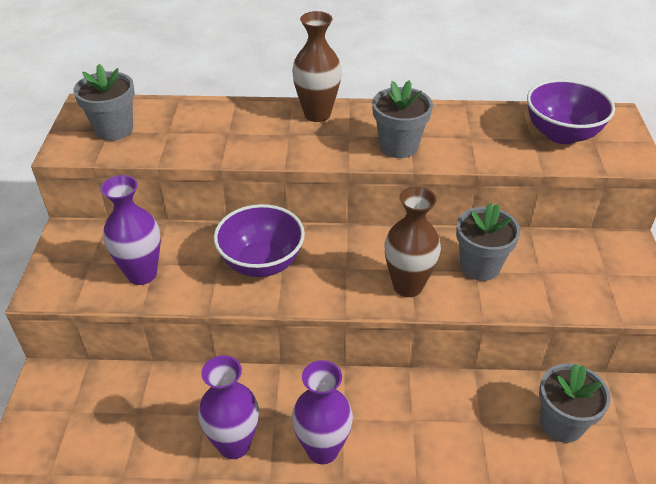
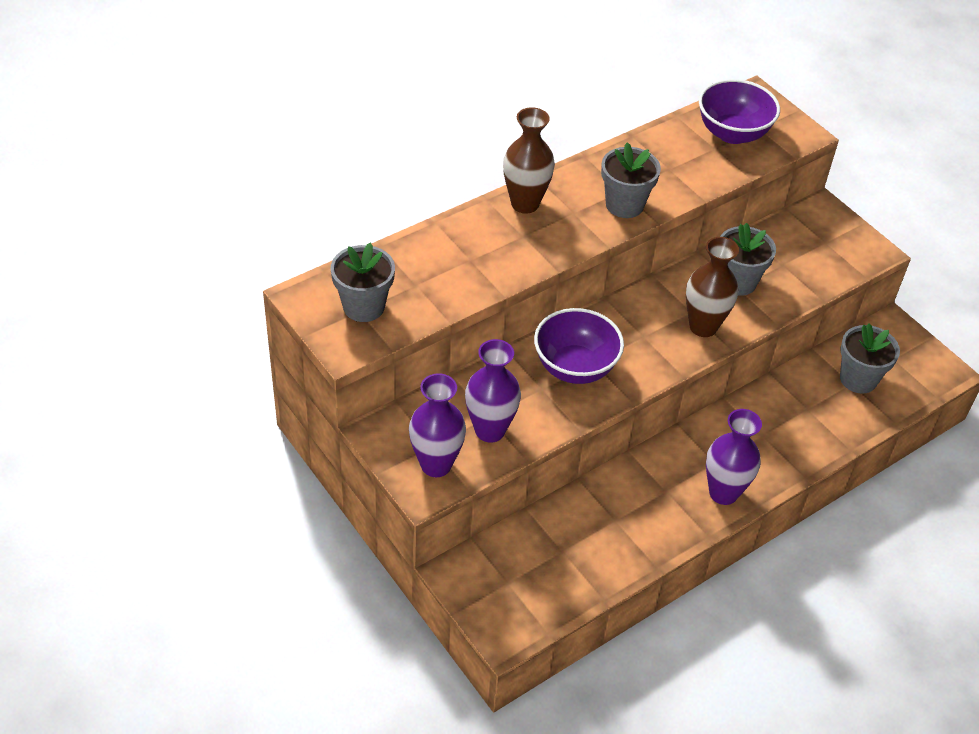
camera: 40 degrees left, 5 degrees up
(234, 445) = (659, 528): purple vase -> purple vase (436, 465)

